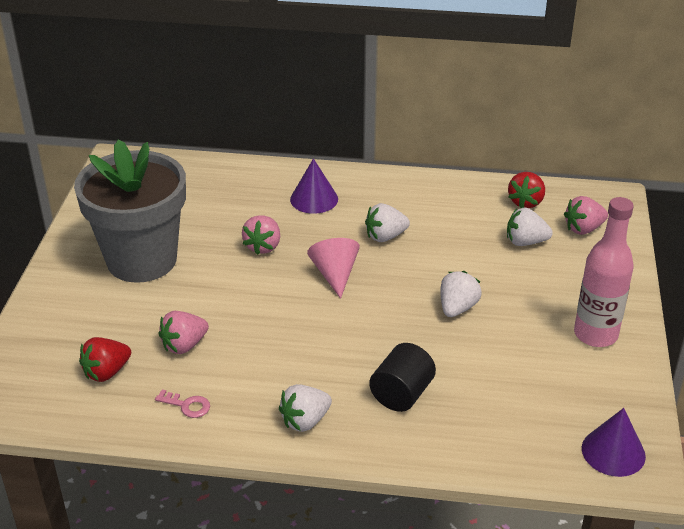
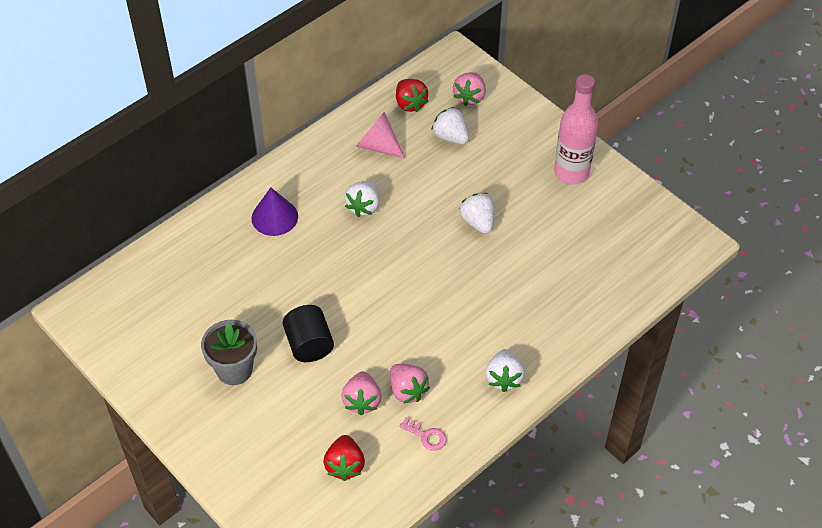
camera: 50 degrees left, 15 degrees up
(142, 260) = (234, 369): grey flower pot -> grey flower pot, size x0.53
(187, 405) = (426, 436): pink key -> pink key turned 60 degrees clockwise
(263, 246) = (298, 284): pink strawberry -> pink strawberry (407, 390)
(335, 274) = (375, 264): pink cone -> pink cone (377, 145)
(401, 394) = (528, 310): black cylinder -> black cylinder (309, 344)
(525, 242) = (450, 137): white strawberry -> white strawberry turned 90 degrees clockwise
(613, 452) = (671, 242): purple cone -> none

